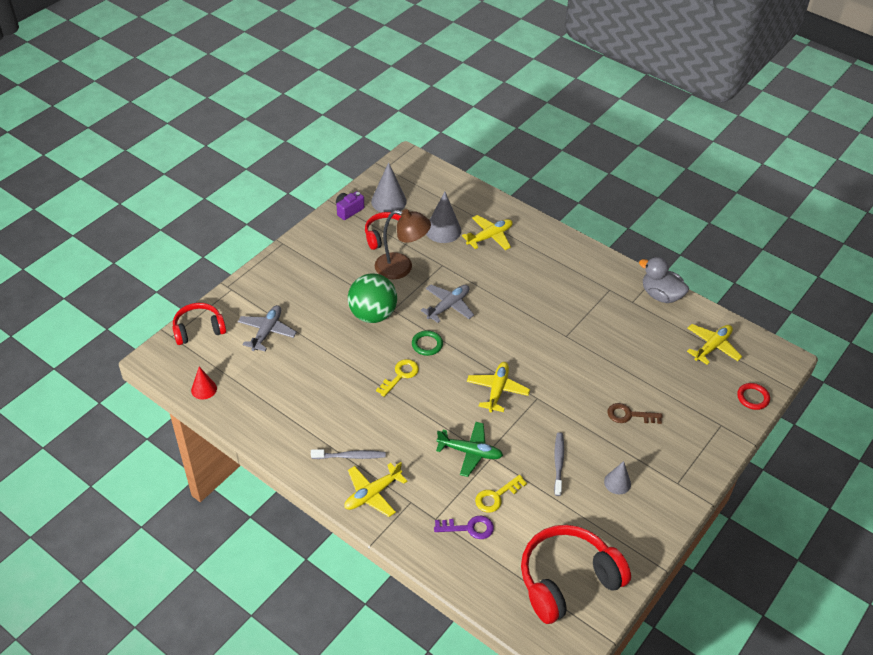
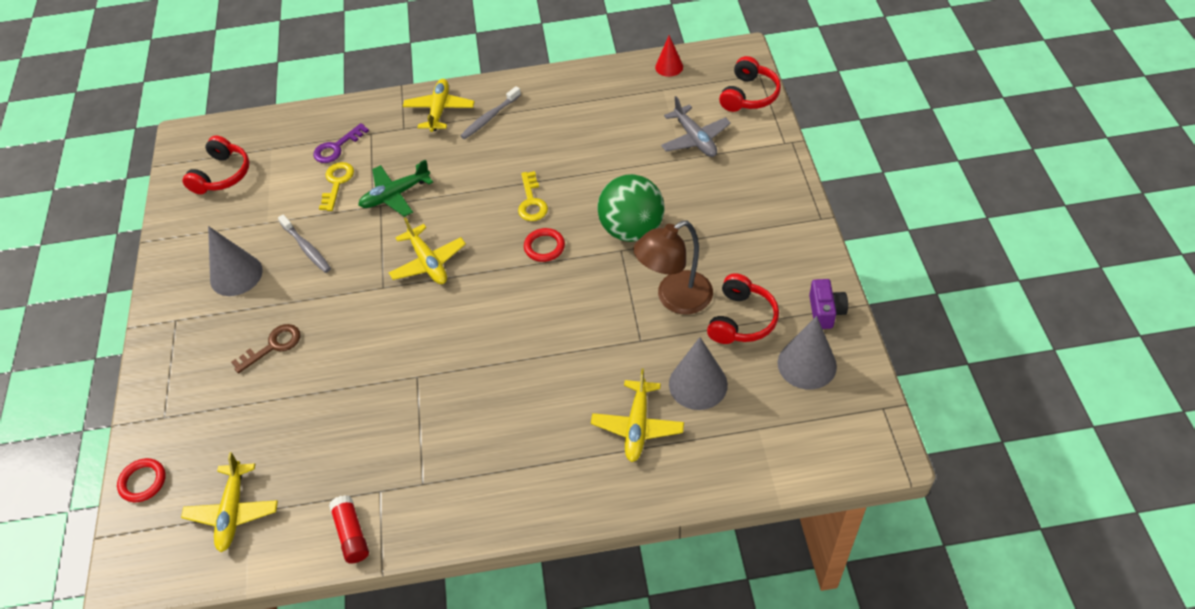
camera: 140 degrees right, 5 degrees up
(427, 344) = (544, 247): green ring -> red ring
(448, 306) = (573, 301): grey plane -> none
(567, 580) = (222, 175): red headphones -> red headphones, size x0.61
(617, 482) = (236, 275): grey cone -> grey cone, size x1.64
(660, 295) = (352, 534): grey duck -> red glue stick

